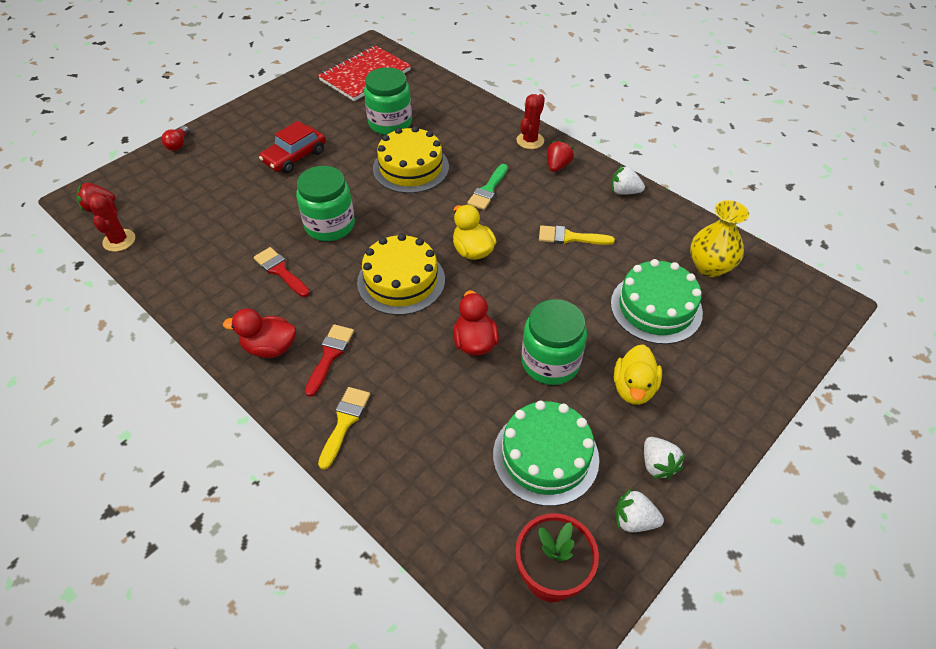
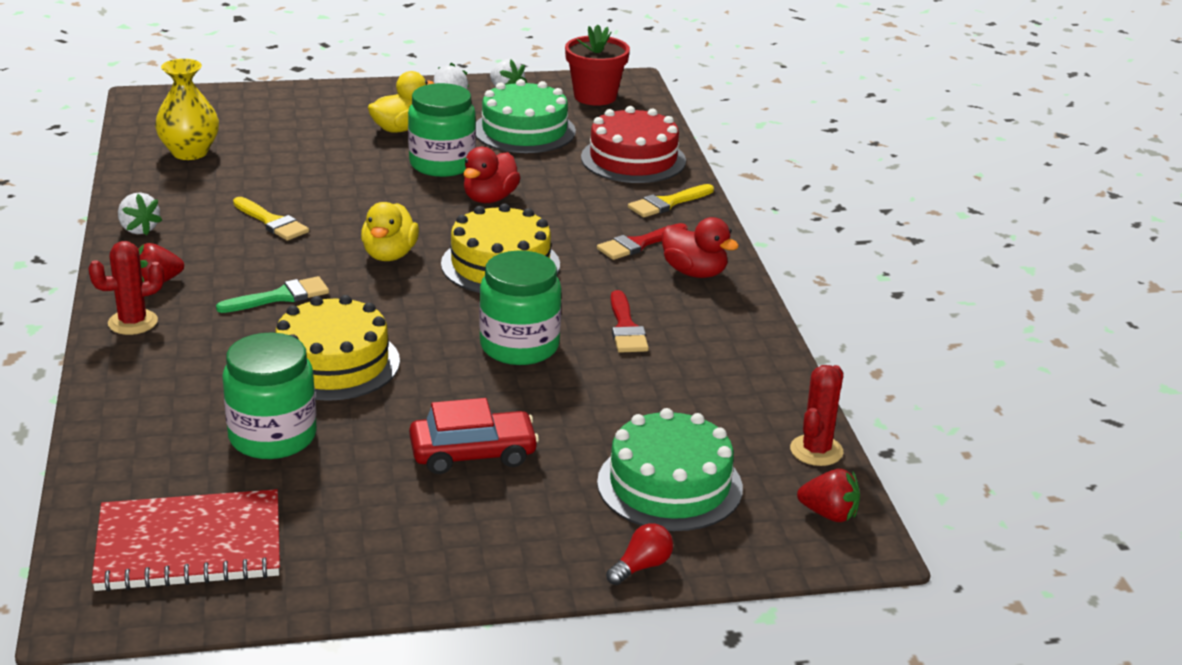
camera: 145 degrees left, 20 degrees down
(420, 473) = (633, 159): none -> red cake
(656, 308) = (292, 153): green cake -> green cake (669, 485)

